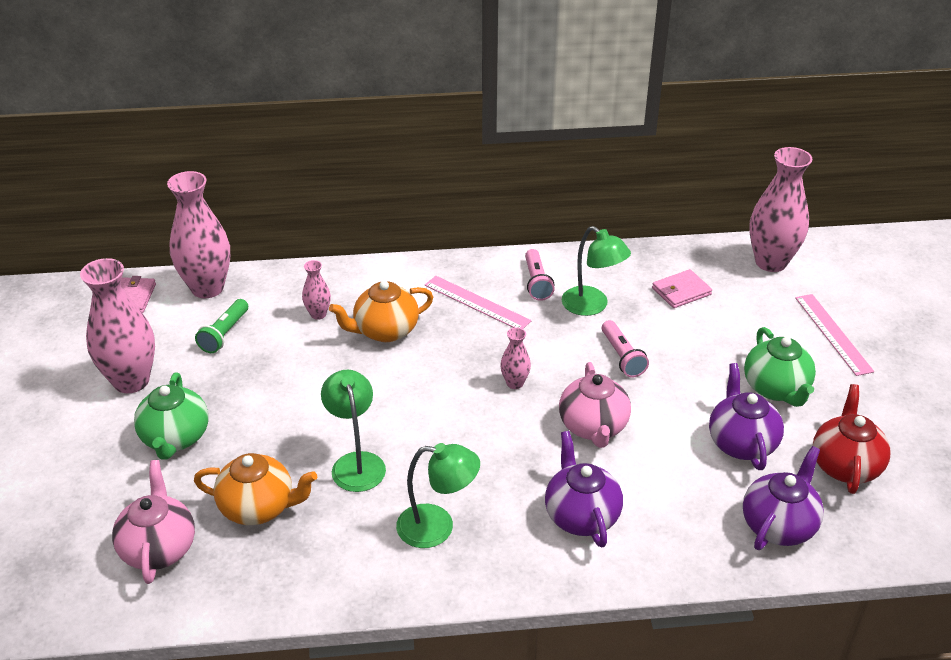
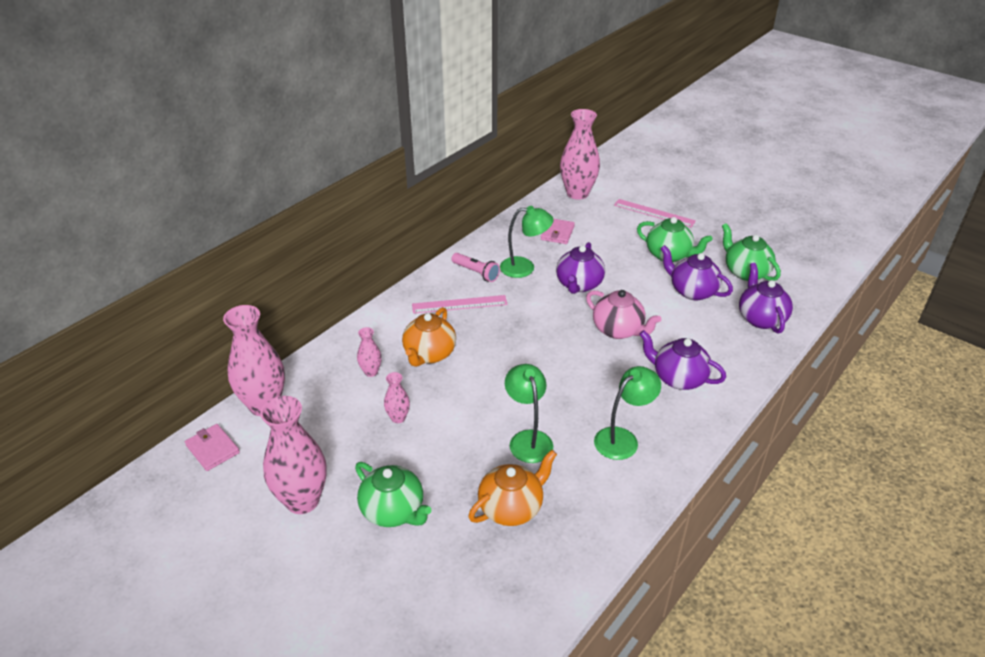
camera: 45 degrees left, 0 degrees up
(159, 548) = (488, 581): pink teapot -> none
(224, 334) = (324, 425): green flashlight -> none
(356, 463) = (528, 439): green lamp -> green lamp turned 45 degrees clockwise
(515, 383) = (546, 334): pink vase -> pink vase (398, 418)
(622, 357) = (579, 285): pink flashlight -> purple teapot
(845, 465) = (745, 272): red teapot -> green teapot

